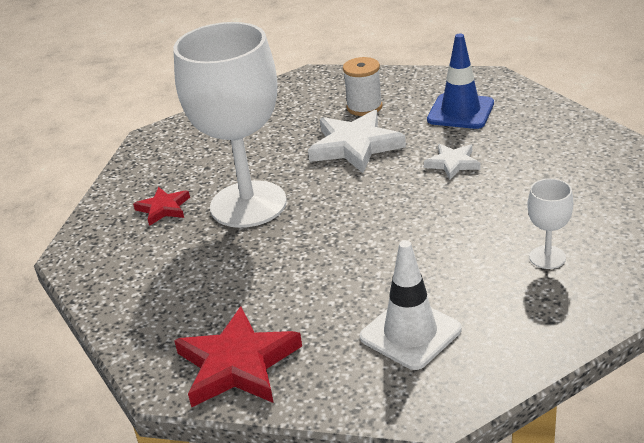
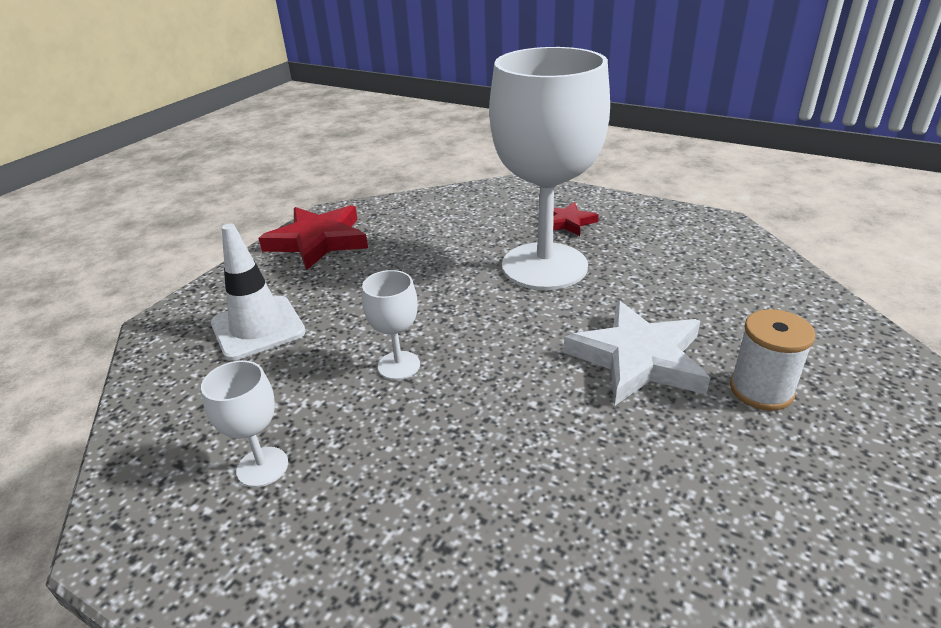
camera: 105 degrees right, 0 degrees up
(416, 236) = (399, 365): none -> white goblet
(453, 163) = (542, 443): white star -> none
(460, 112) = (714, 504): blue traffic cone -> none

